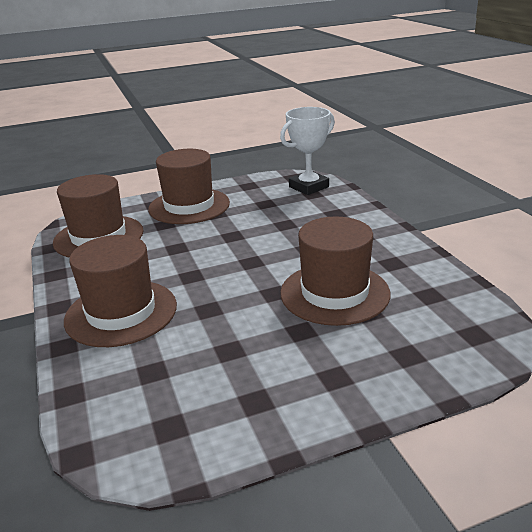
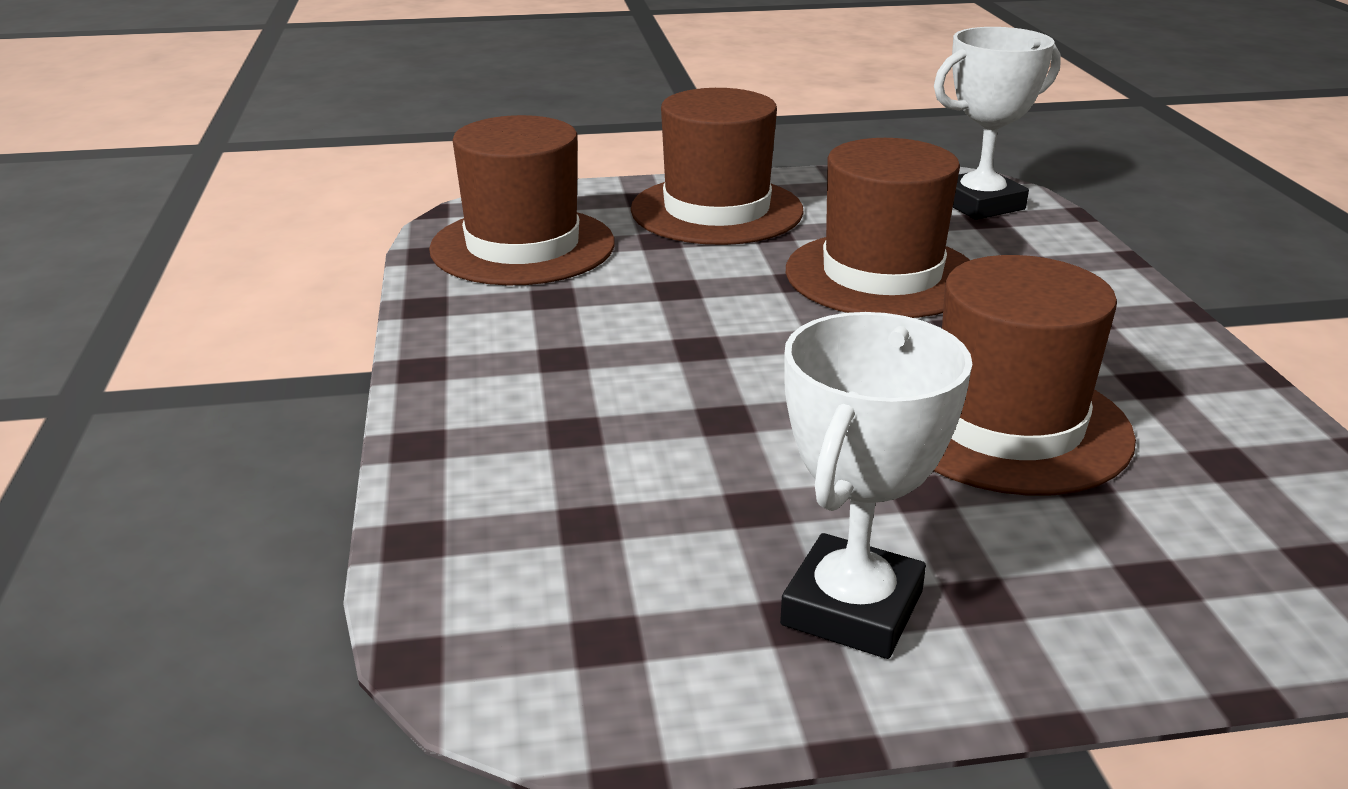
camera: 10 degrees right, 0 degrees up
(121, 312) = (544, 397): brown hat -> brown hat (882, 275)
(279, 392) = (852, 608): none -> white trophy

